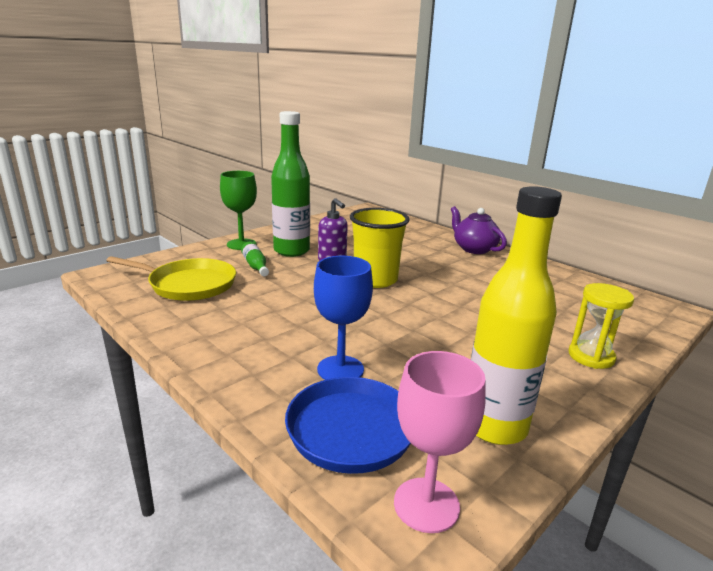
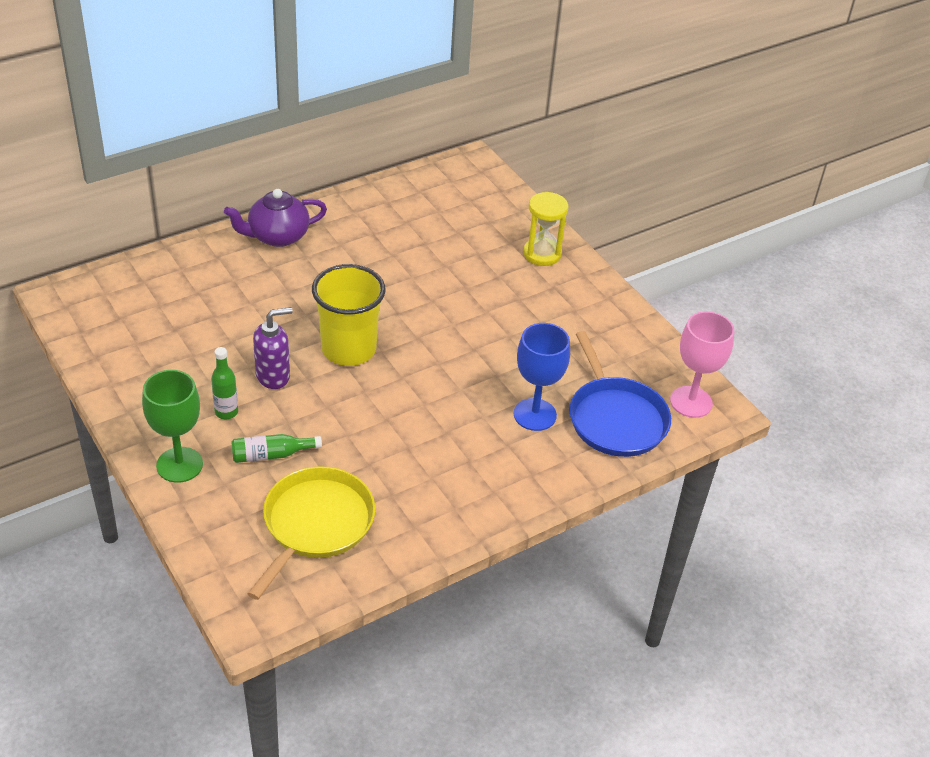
camera: 80 degrees left, 20 degrees up
(291, 251) = (226, 412): green bottle -> green bottle, size x0.44
(494, 426) = (622, 345): yellow bottle -> none

